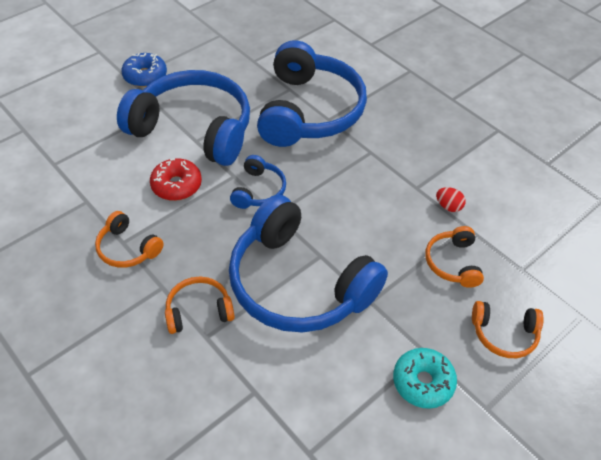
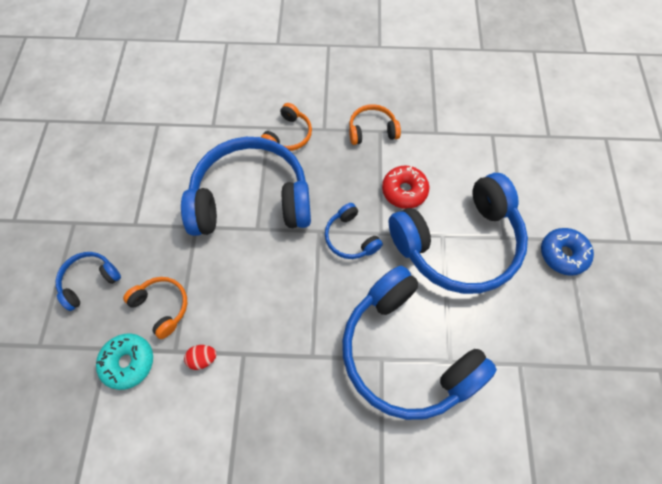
camera: 135 degrees right, 15 degrees up
(423, 382) = (123, 206): turquoise donut -> turquoise donut (128, 362)
(504, 334) = (90, 281): orange headphones -> blue headphones

